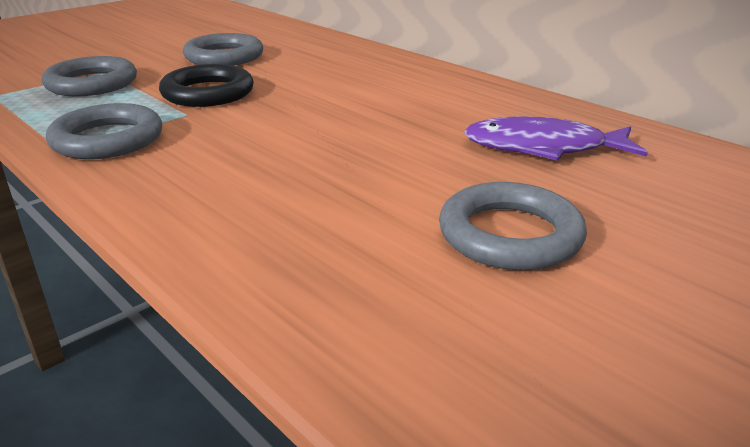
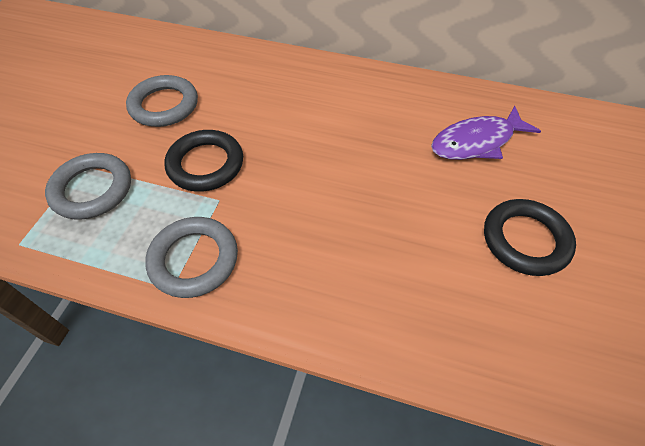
camera: 30 degrees left, 25 degrees up
(510, 235) = (525, 240): grey ring -> black ring

